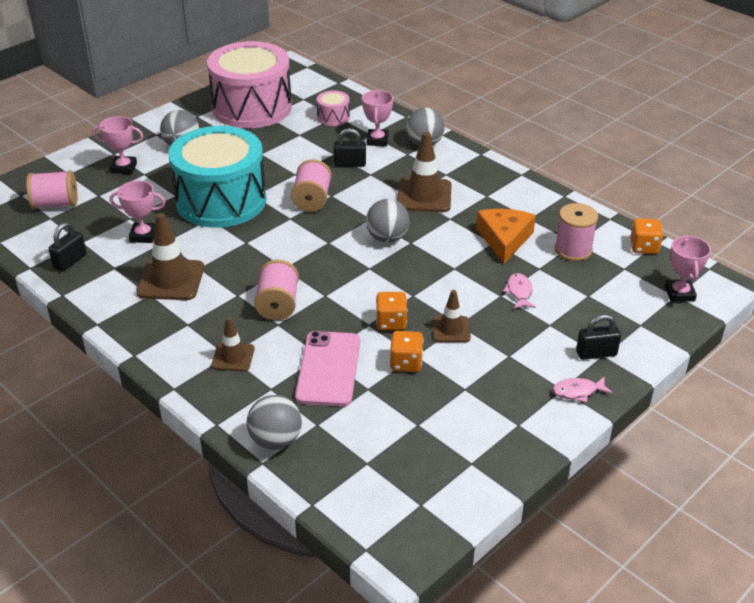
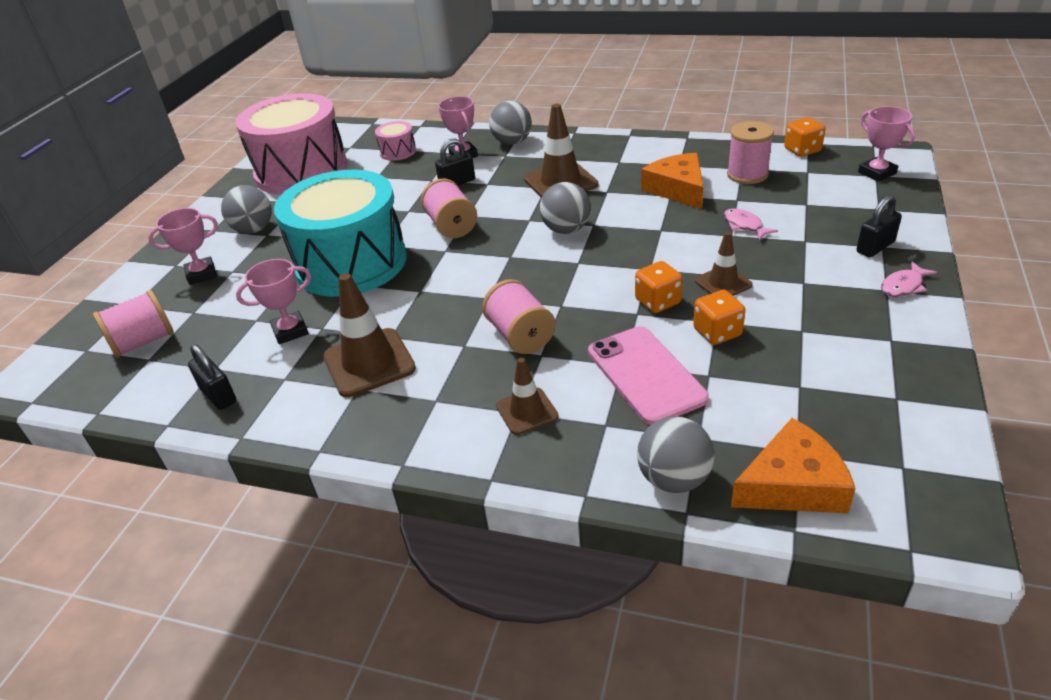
camera: 25 degrees left, 0 degrees up
(70, 261) = (218, 395): black padlock -> black padlock turned 45 degrees counterclockwise
(341, 479) = (792, 484): none -> orange cheese

